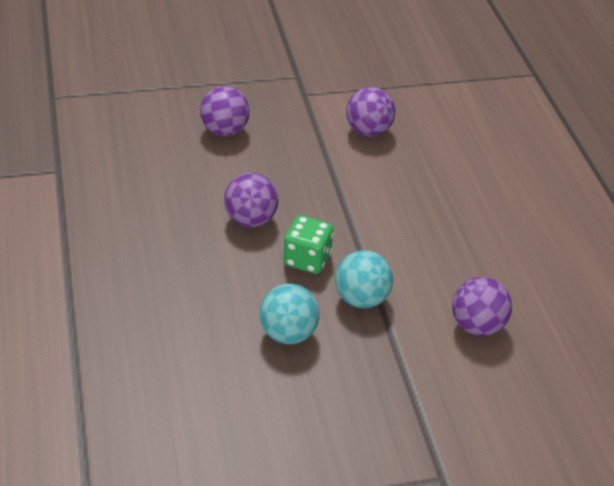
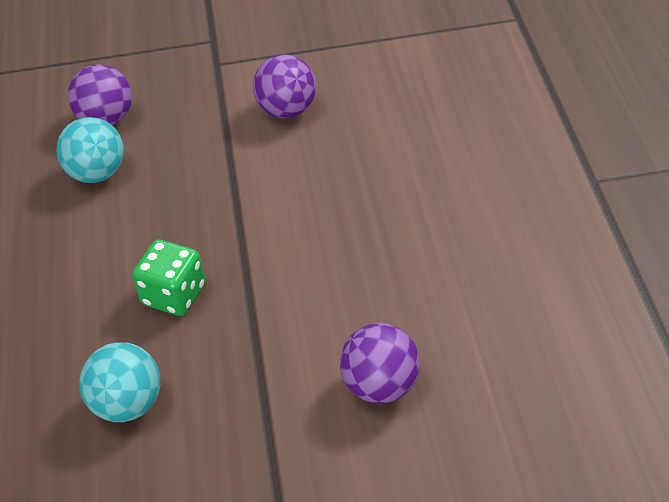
camera: 10 degrees right, 5 degrees up
(250, 220) = (113, 241): purple ball -> none
(361, 299) = (233, 350): turquoise ball -> turquoise ball (97, 173)

